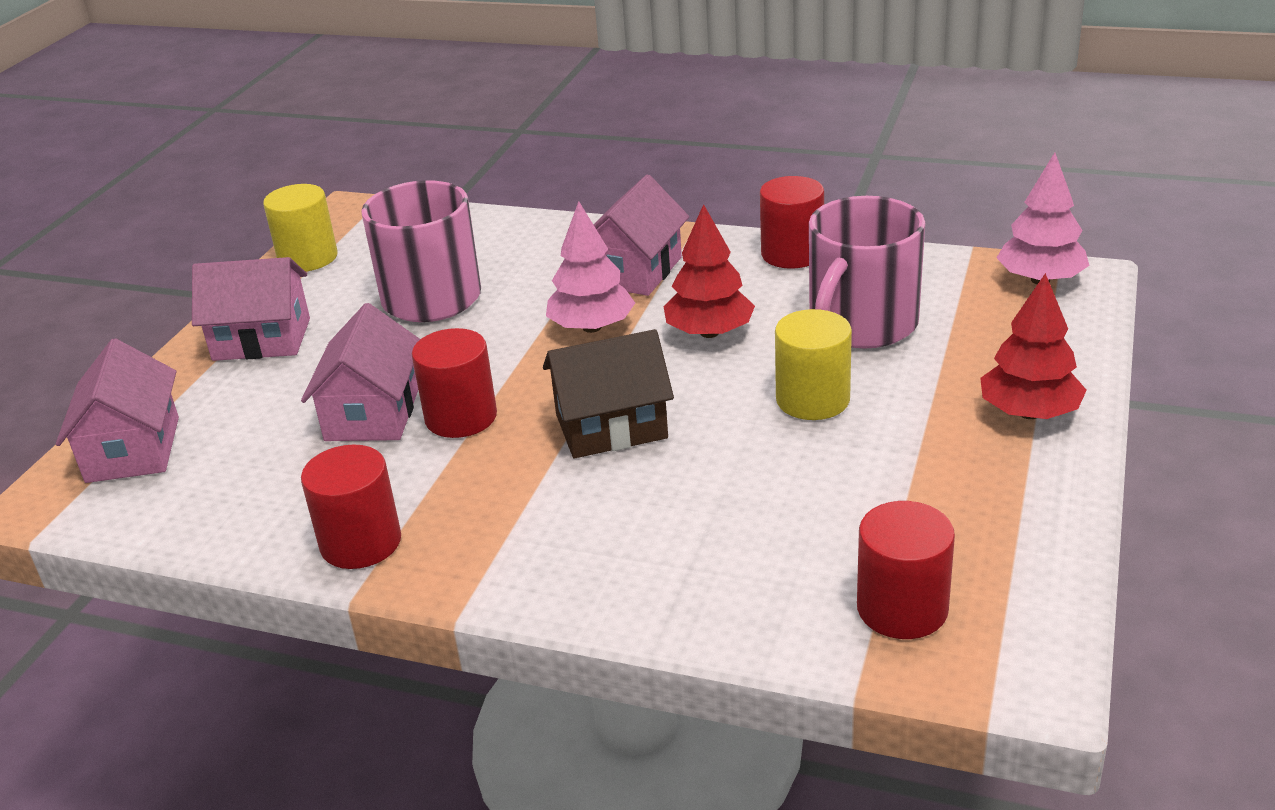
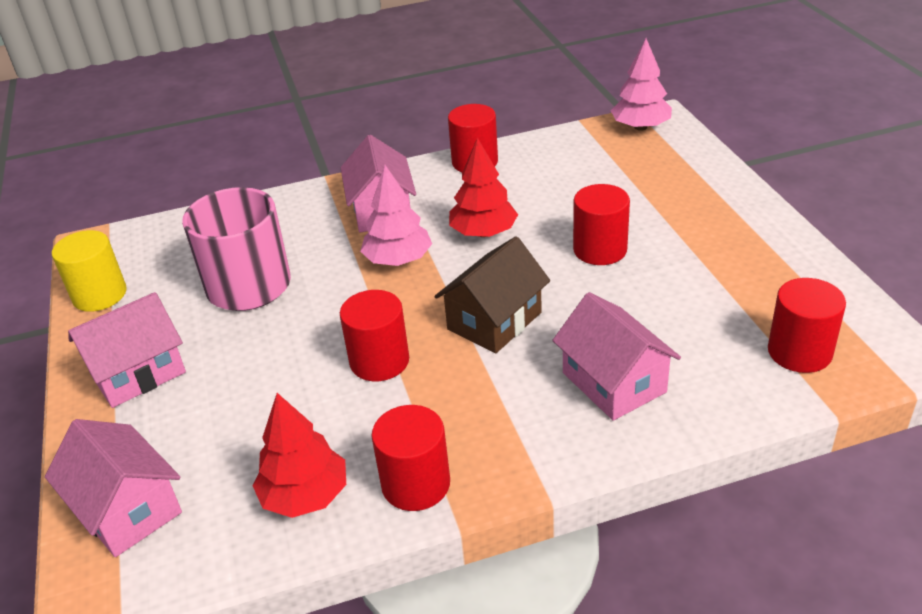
camera: 35 degrees left, 5 degrees up
(373, 413) = (306, 388): pink house -> pink house (614, 382)
(812, 399) = (600, 249): yellow cylinder -> red cylinder
(861, 325) = (572, 192): pink mug -> none
(1029, 413) = (727, 207): red tree -> red tree (305, 496)

